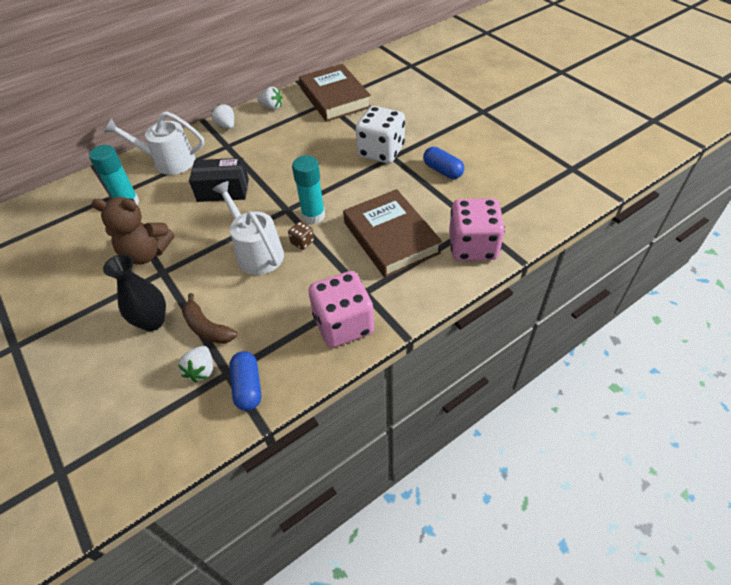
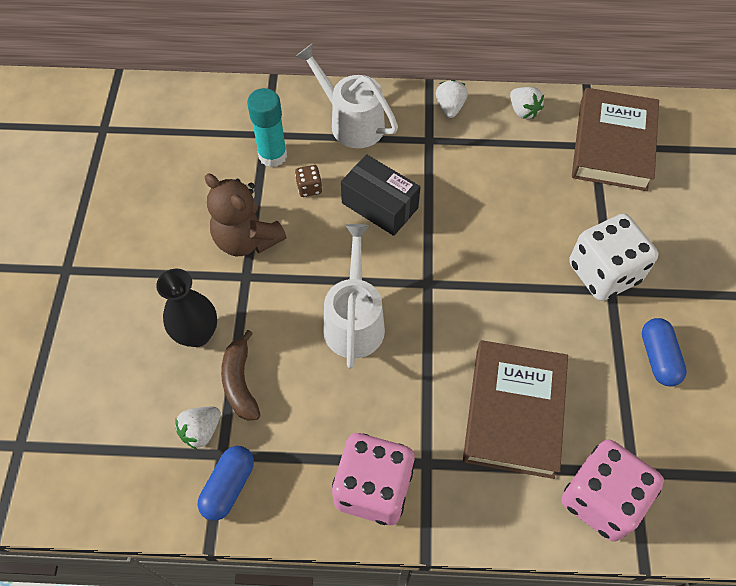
camera: 35 degrees right, 10 degrees up
(302, 242) = (411, 343): brown dice -> brown dice (309, 188)
(313, 215) = (450, 314): turquoise glue stick -> none

